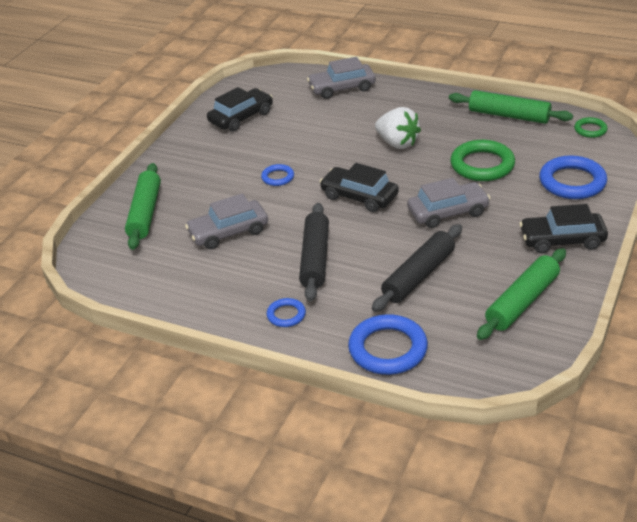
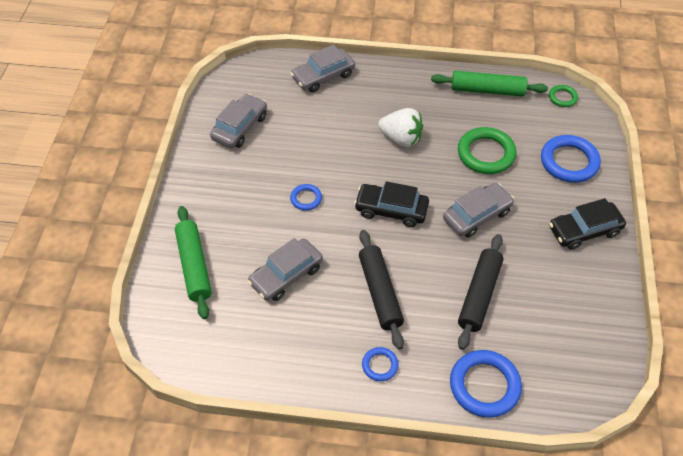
camera: 20 degrees left, 15 degrees up
(241, 117) = (240, 127): black car -> grey car
(522, 302) = (577, 307): green rolling pin -> none

